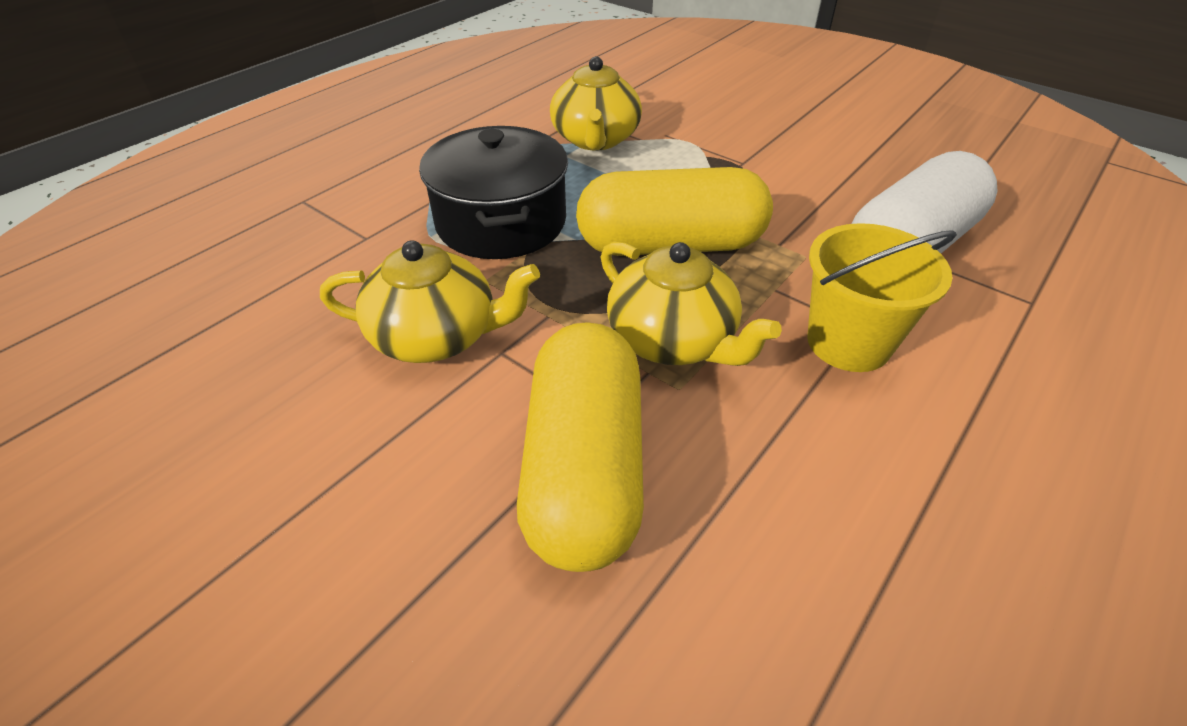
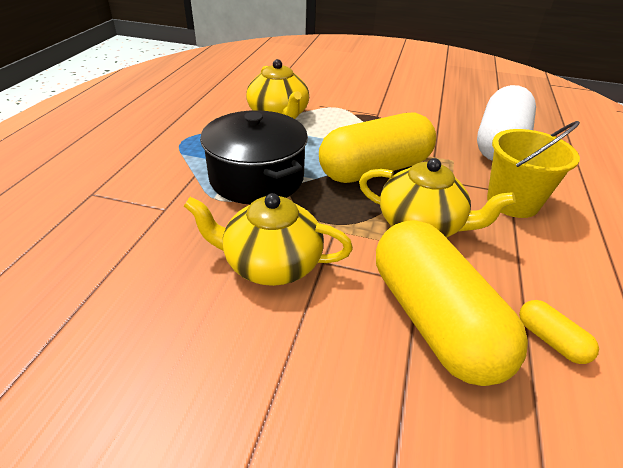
camera: 25 degrees left, 5 degrees down
(437, 336) = (271, 263): yellow teapot -> yellow teapot turned 150 degrees counterclockwise
(728, 552) = (551, 340): none -> yellow capsule

